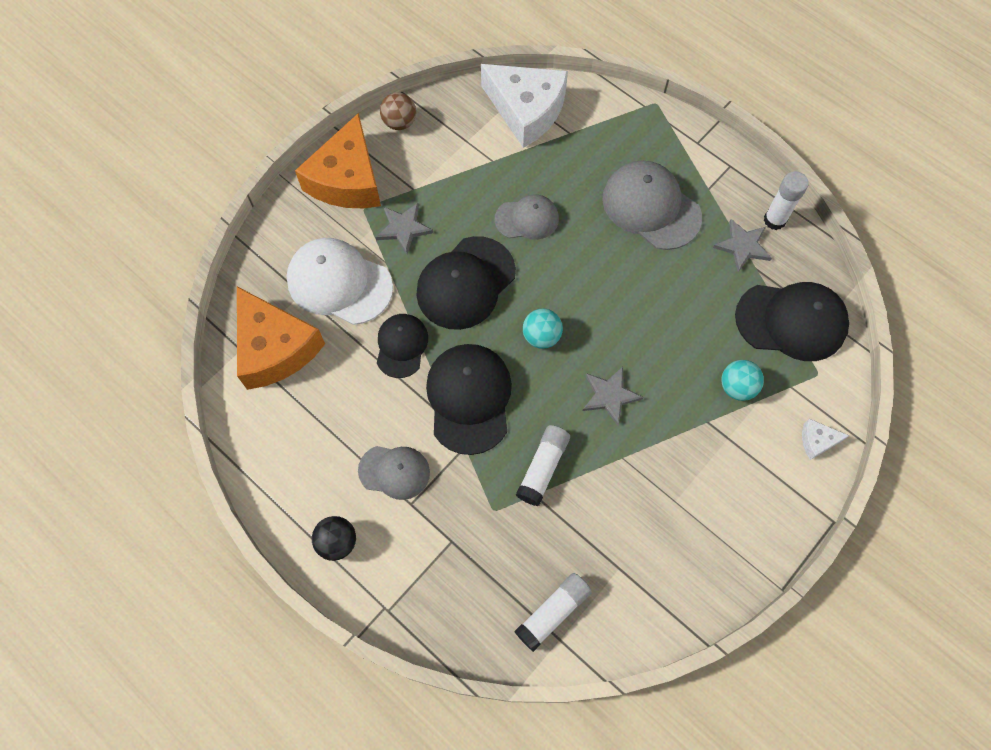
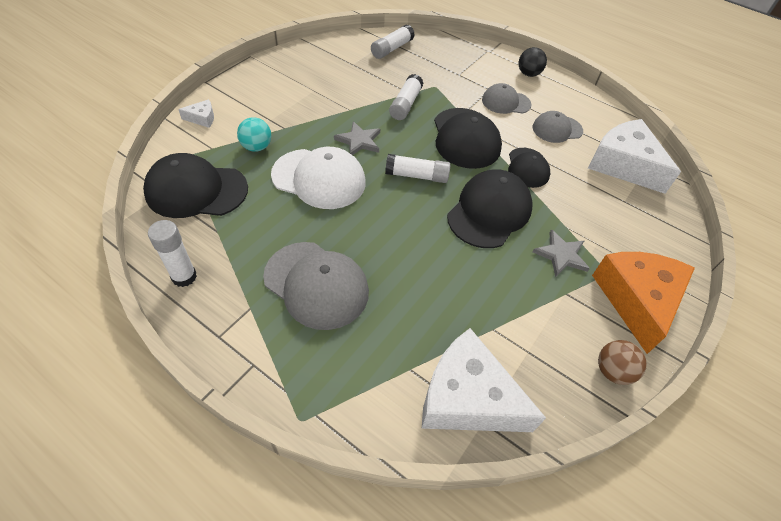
camera: 170 degrees right, 15 degrees down
(275, 348) = (623, 165): orange cheese -> white cheese
(339, 283) = (598, 209): white cap -> white cap (319, 179)
(527, 219) = (444, 268): grey cap -> grey cap (557, 129)
(541, 336) = (416, 176): turquoise ball -> white glue stick
(743, 246) = (225, 250): grey star -> none

